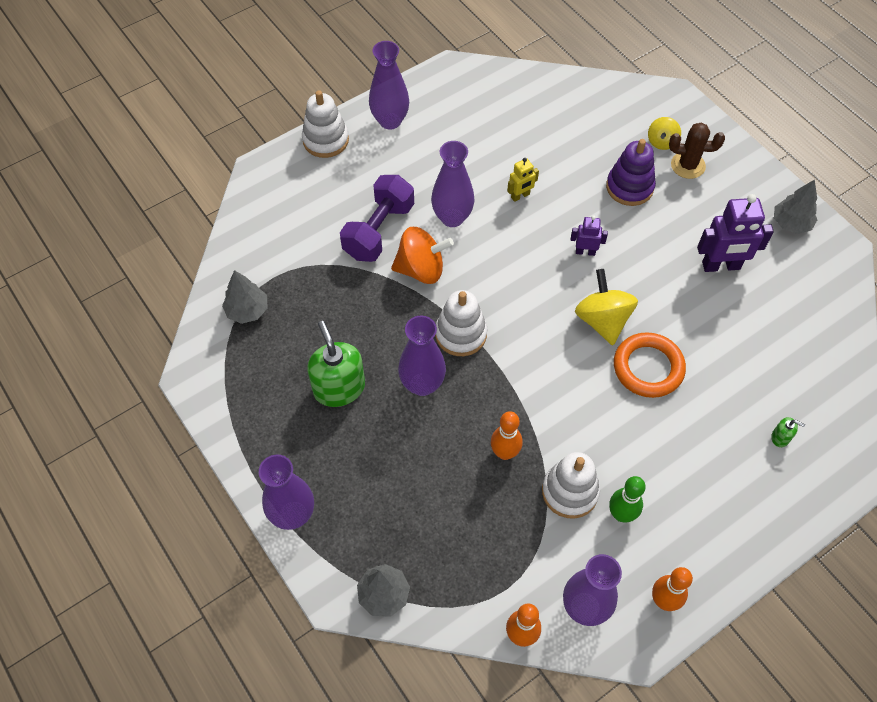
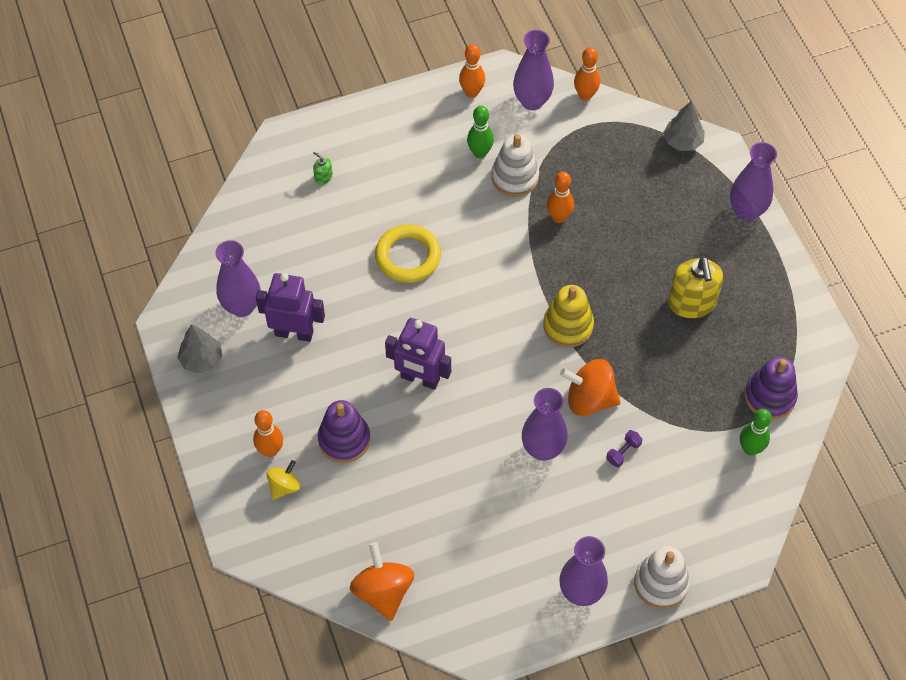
camera: 165 degrees left, 0 degrees up
(247, 310) = (769, 396): grey tree -> purple stacking toy
(261, 259) = (750, 448): none -> green bowling pin
(339, 388) = (691, 303): green soap dispenser -> yellow soap dispenser
(379, 230) = (623, 452): purple dumbbell -> purple dumbbell, size x0.41
(422, 384) = (615, 289): purple vase -> purple vase (242, 306)
(461, 334) = (568, 326): white stacking toy -> yellow stacking toy
(520, 196) = (463, 457): yellow robot -> none
(547, 89) = (383, 591): none -> orange spinning top
(585, 252) = (420, 379): purple robot -> purple robot, size x1.88
(602, 320) = (431, 308): yellow spinning top -> none
(648, 368) = (408, 256): orange ring -> yellow ring
(688, 165) = (270, 450): brown cactus -> orange bowling pin

